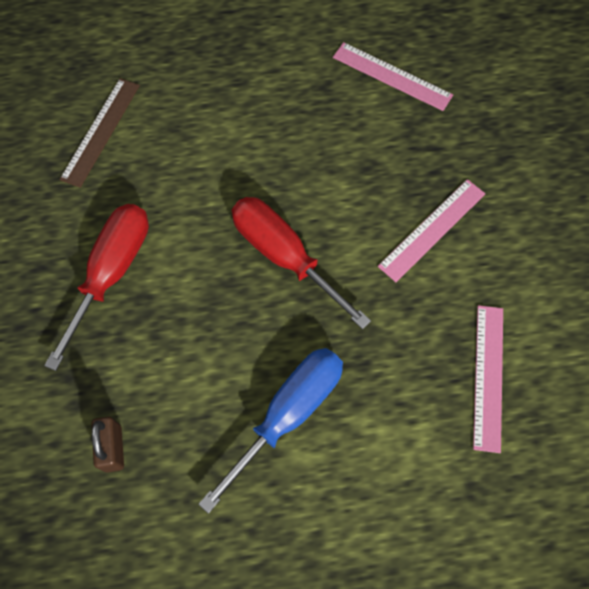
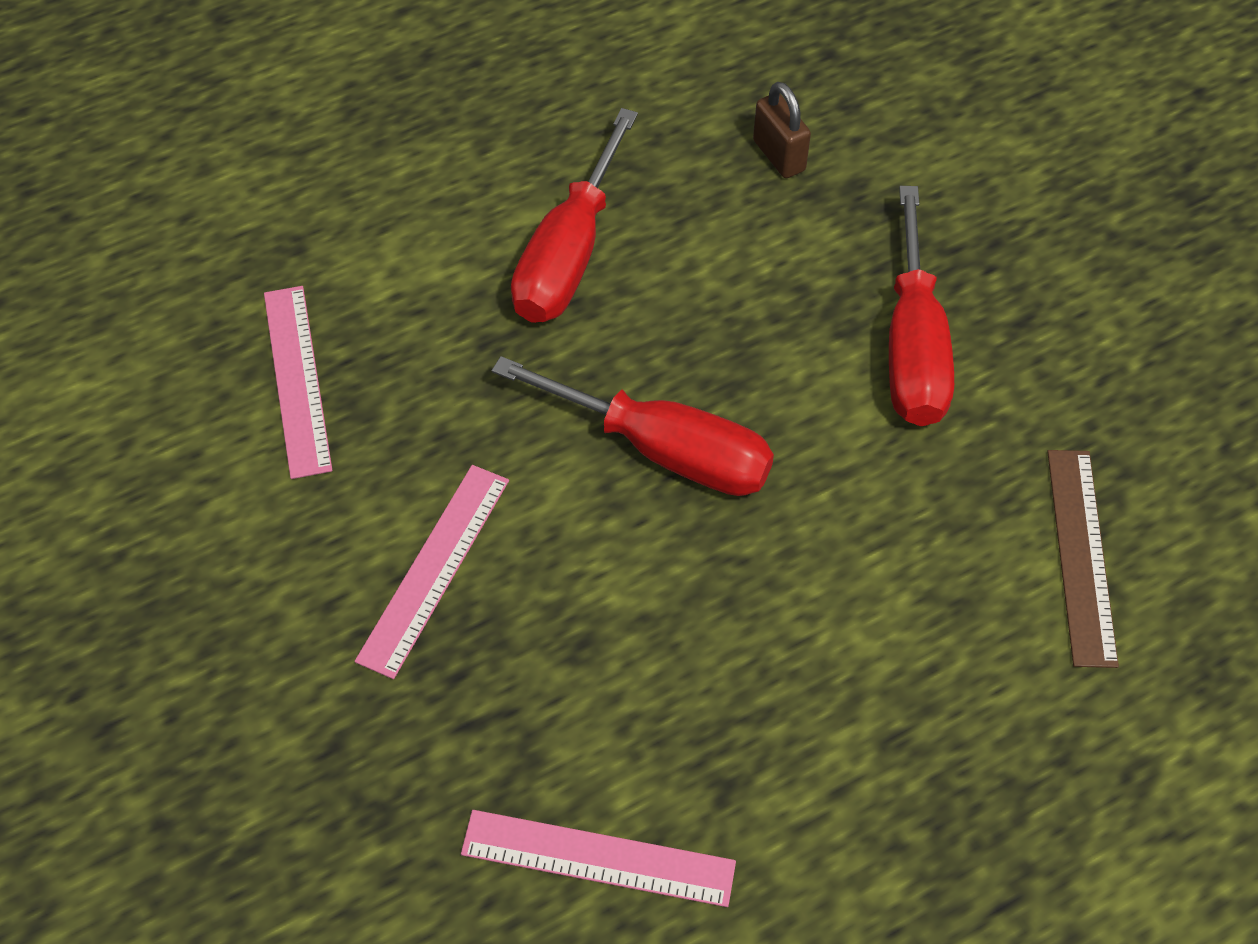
camera: 160 degrees right, 10 degrees down
(288, 414) = (569, 254): blue screwdriver -> red screwdriver

